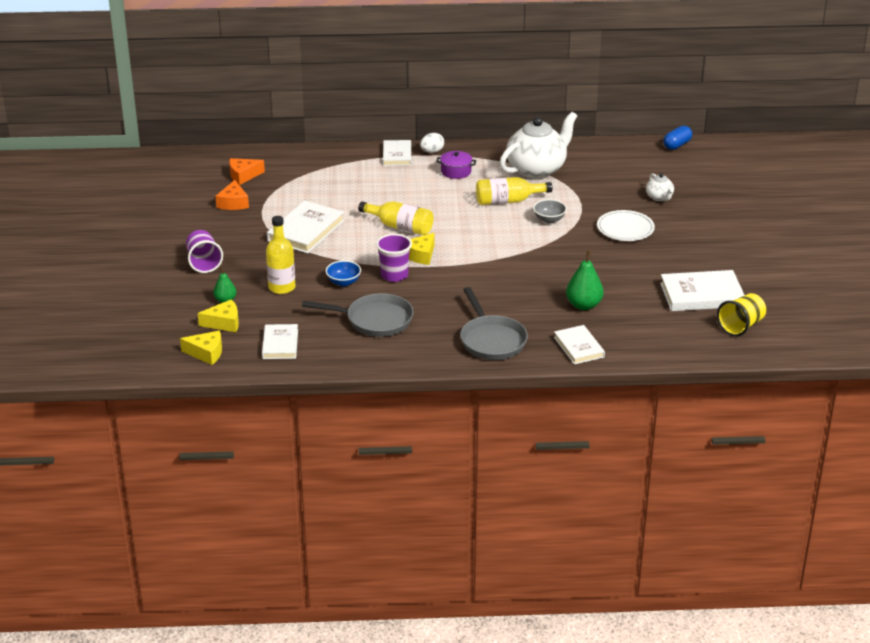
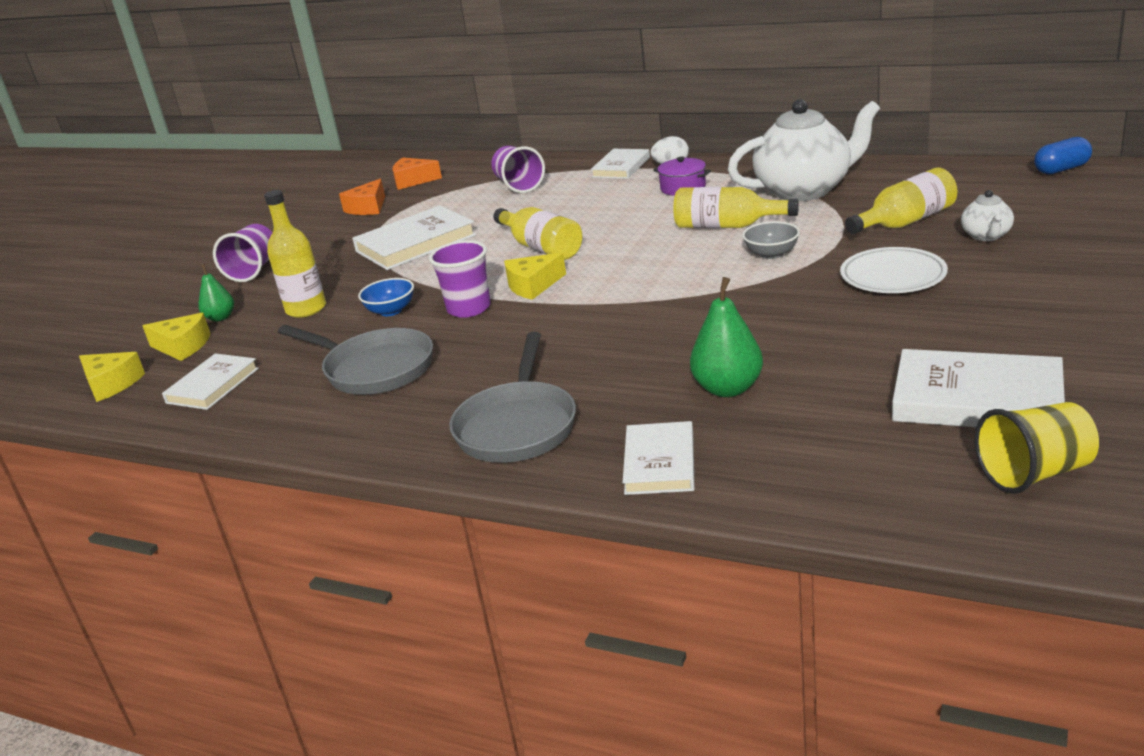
camera: 30 degrees right, 5 degrees down
(334, 176) = (519, 185): none -> purple cup
(611, 190) = (905, 222): none -> yellow bottle

